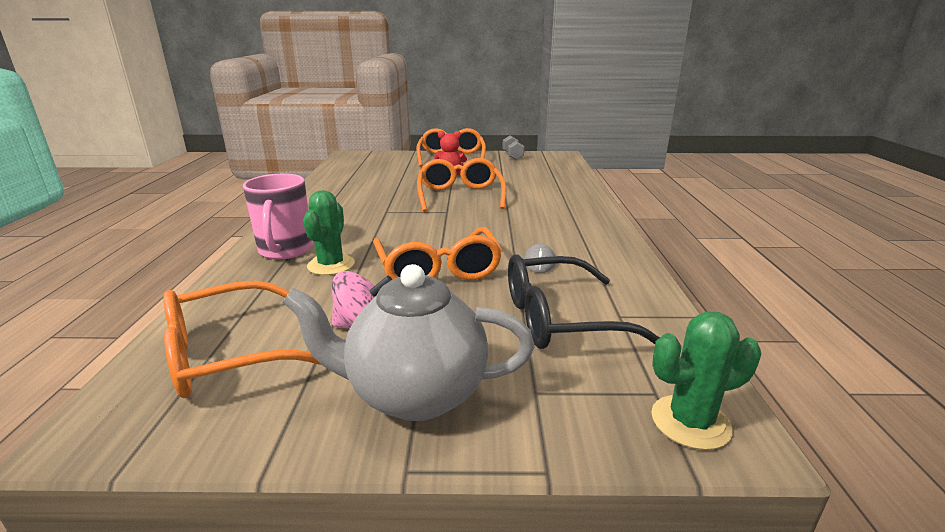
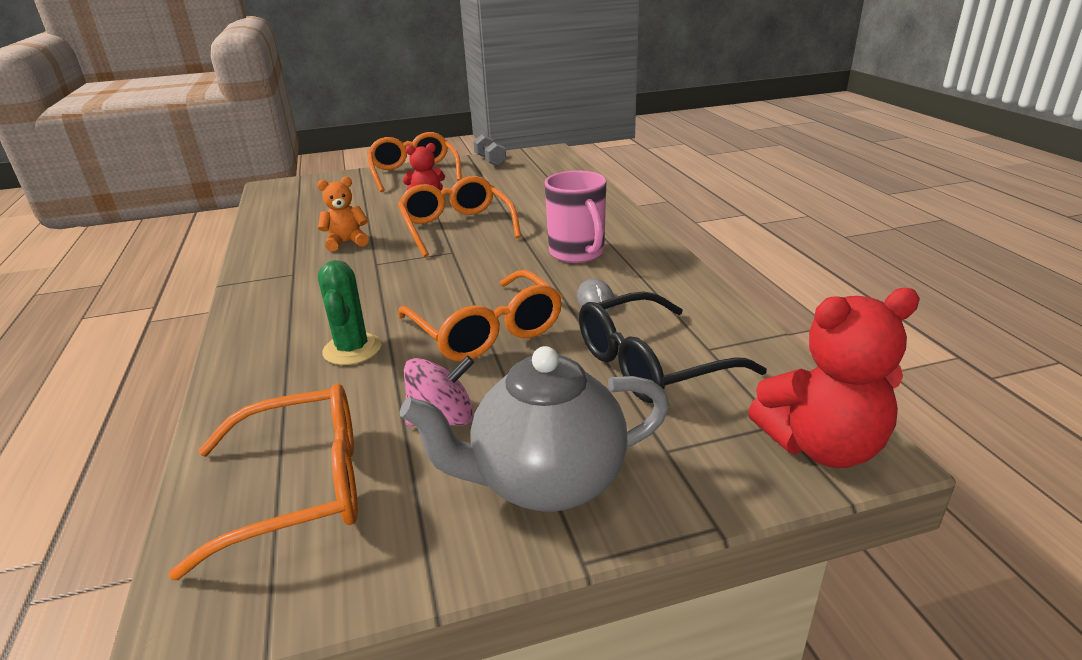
camera: 15 degrees left, 5 degrees up
(229, 354) = (301, 487): orange glasses -> orange glasses turned 150 degrees counterclockwise
(285, 250) = (279, 341): pink mug -> pink mug (577, 253)
(375, 195) = (347, 242): none -> orange teddy bear
(690, 422) = (821, 446): green cactus -> red teddy bear

